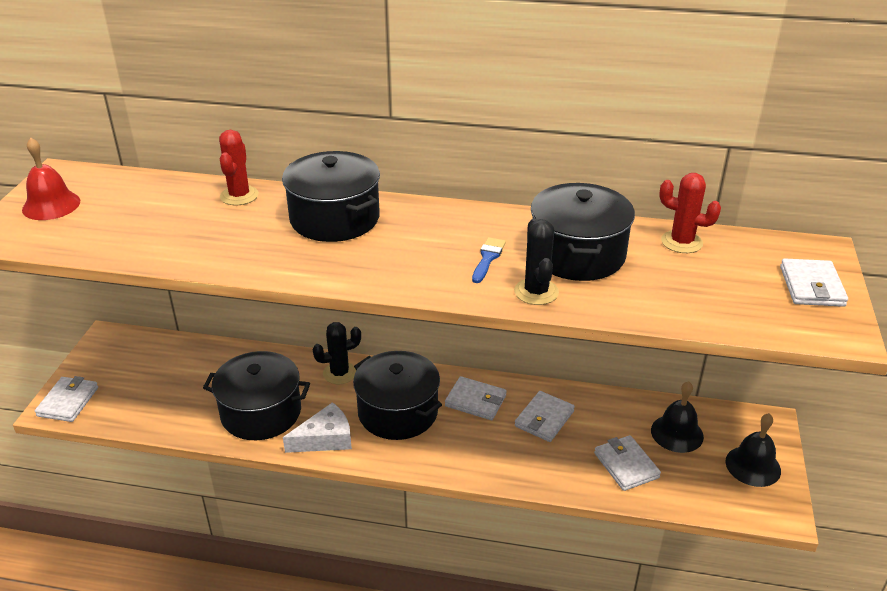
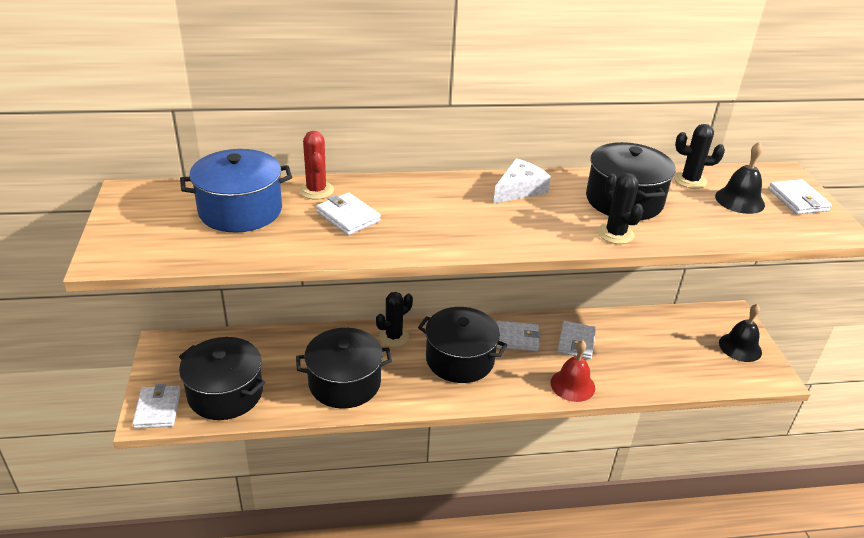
camera: 20 degrees left, 0 degrees up
(51, 205) = (143, 222): red bell -> red bell (572, 385)
(149, 206) = (240, 210): none -> blue pot
(325, 438) = (412, 393): white cheese -> white cheese (519, 189)
(335, 218) = (414, 198): black pot -> black pot (225, 393)
(488, 258) = (560, 213): blue brush -> none
(626, 465) = (654, 365): white wallet -> white wallet (348, 217)
(677, 433) = (676, 334): black bell -> black bell (739, 200)
(681, 242) = (690, 180): red cactus -> black cactus

